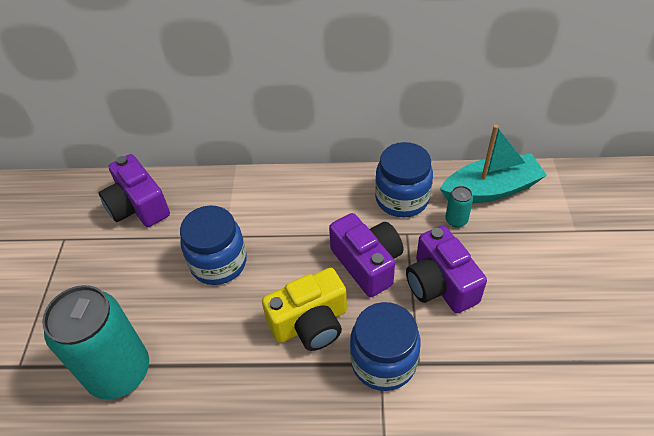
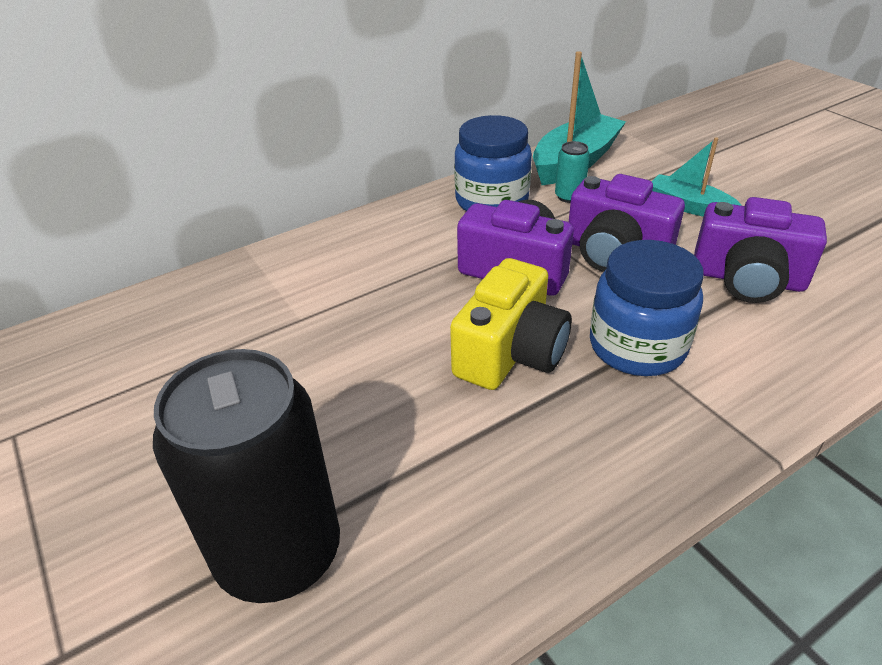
camera: 35 degrees left, 10 degrees down
(119, 372) = (279, 553): turquoise can -> black can
(138, 206) = (125, 342): purple camera -> purple camera (747, 279)
(218, 262) = (319, 349): blue jar -> none
(531, 271) = (688, 206): none -> turquoise boat

